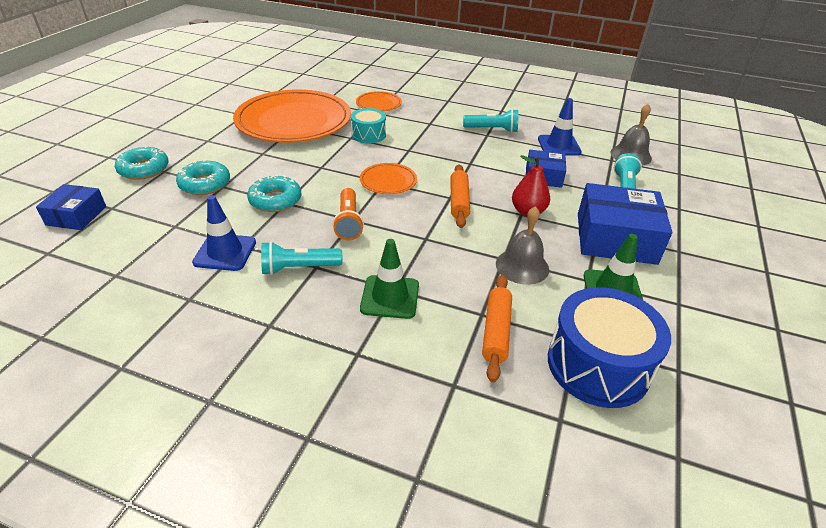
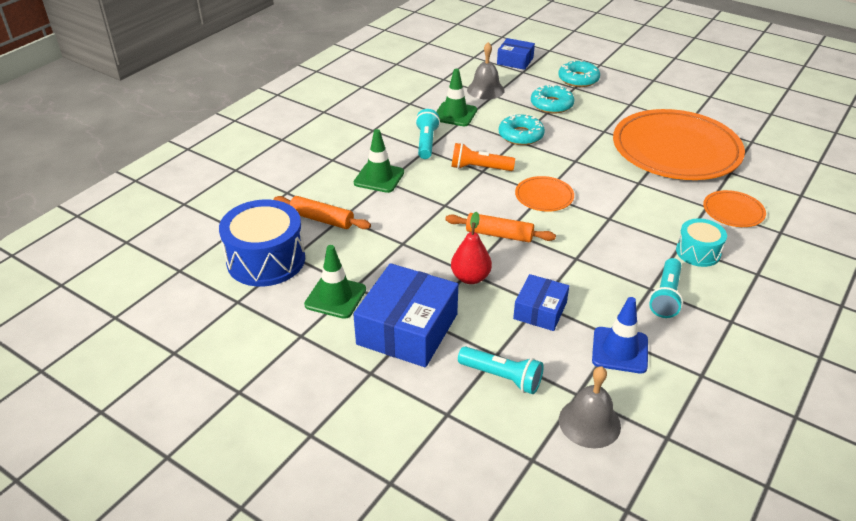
camera: 105 degrees right, 0 degrees up
(225, 252) = (455, 114): blue traffic cone -> green traffic cone
(368, 135) = (645, 195): turquoise drum -> turquoise drum (698, 252)
(522, 266) = (388, 251): grey bell -> grey bell (485, 90)

